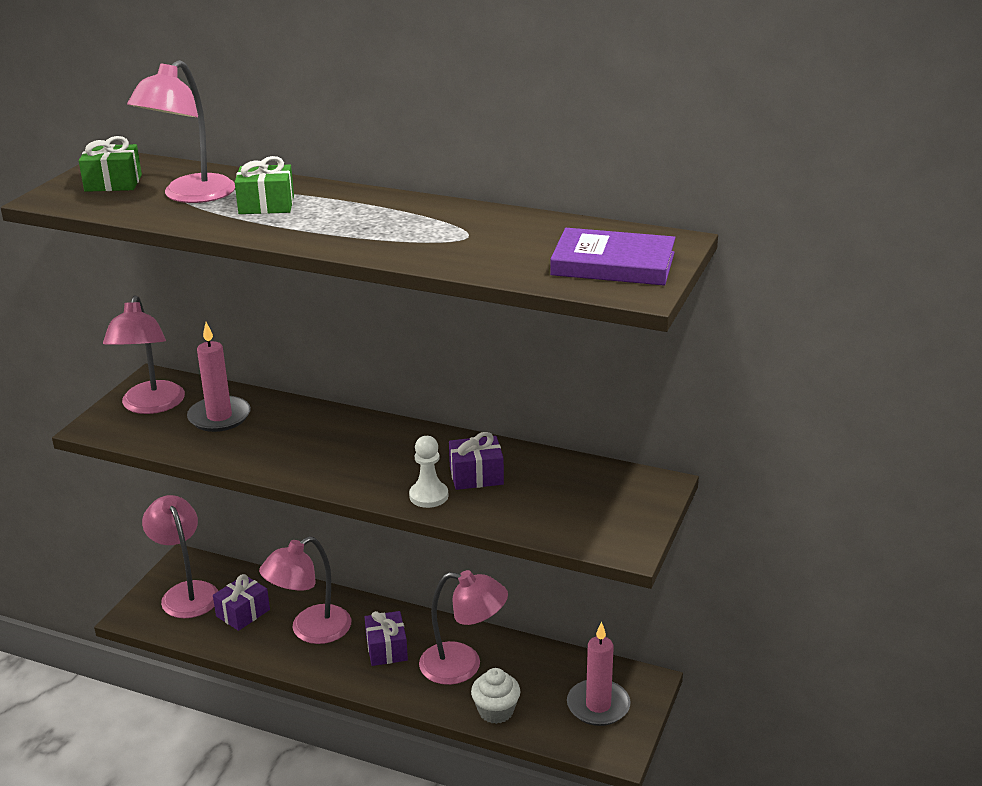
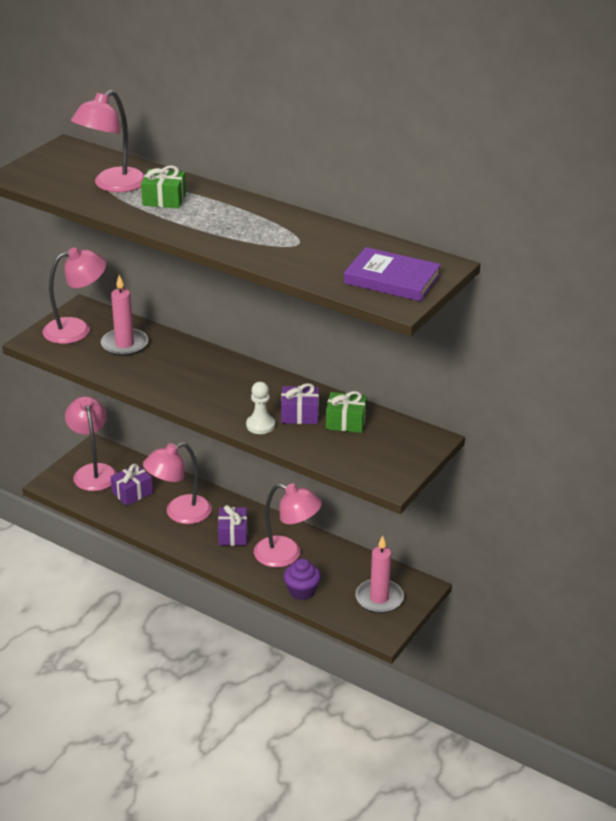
camera: 10 degrees right, 5 degrees up
(113, 183) = (60, 167): green gift -> green gift (345, 422)
(151, 406) = (77, 329): pink lamp -> pink lamp turned 120 degrees counterclockwise
(496, 711) = (302, 591): white cupcake -> purple cupcake

